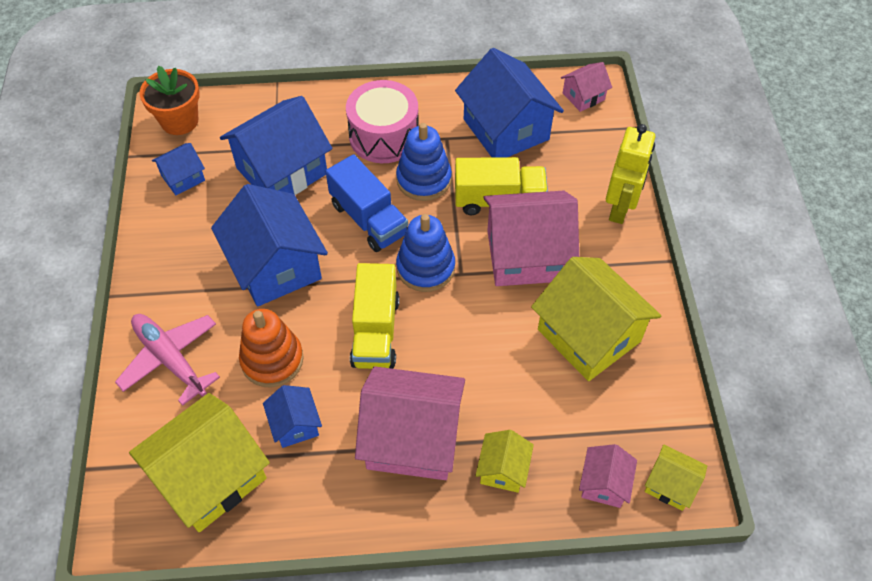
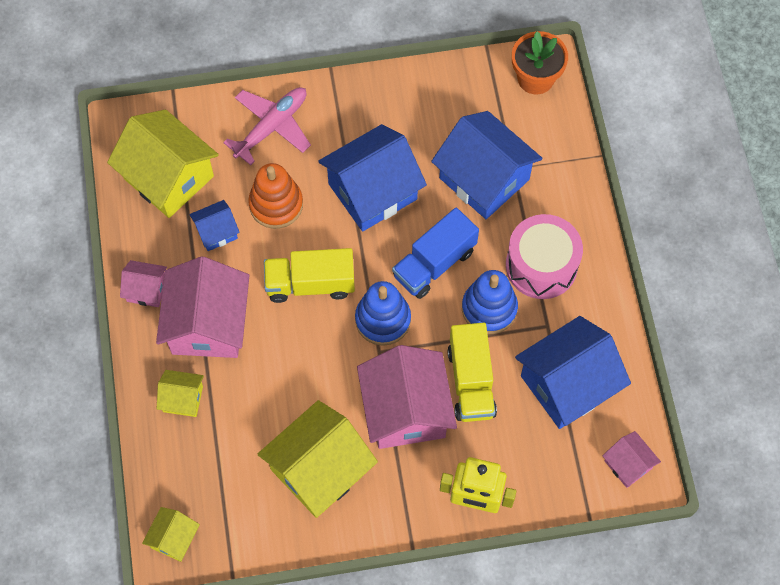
camera: 85 degrees right, 10 degrees up
(183, 178) = (465, 96): blue house -> none
(604, 484) = (173, 482): pink house -> pink house (146, 290)

